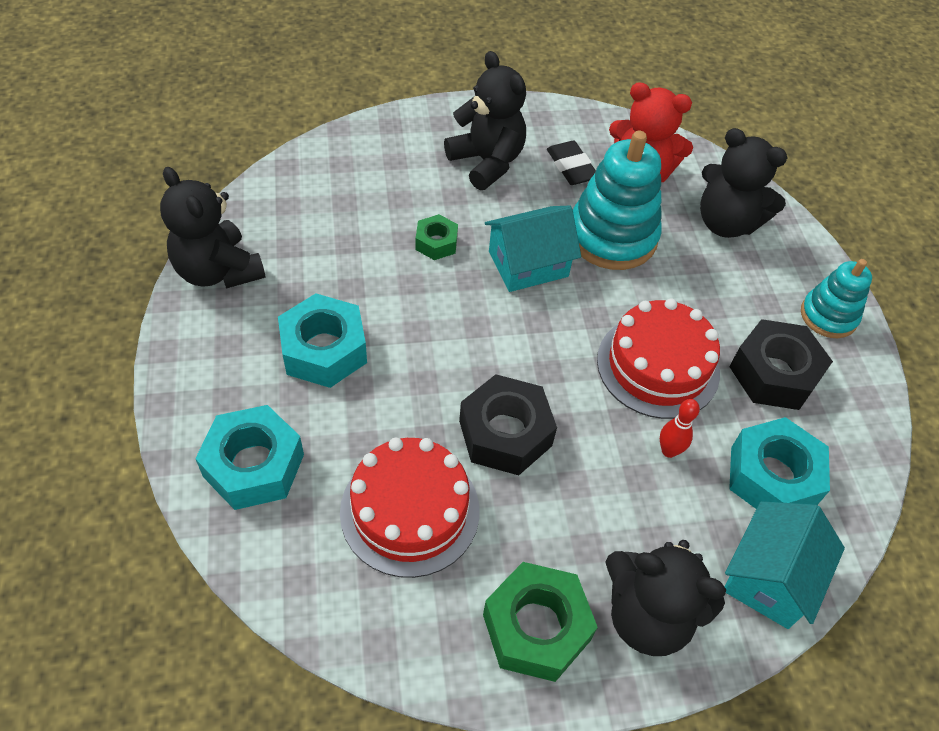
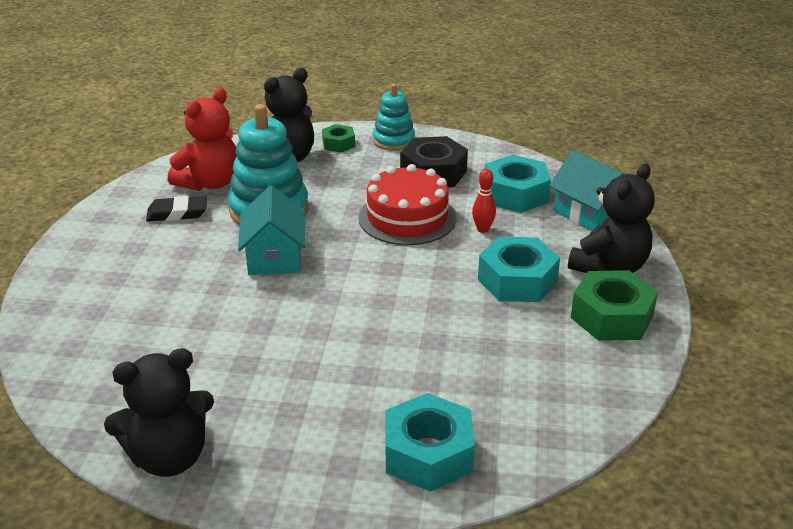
camera: 70 degrees left, 20 degrees down
(324, 350) = (313, 391): turquoise nut -> turquoise nut (517, 280)
(410, 511) = (501, 363): red cake -> none
(436, 243) = (220, 302): green nut -> green nut (338, 144)
(487, 162) = (138, 256): black teddy bear -> none
(505, 433) = (442, 301): black nut -> none

